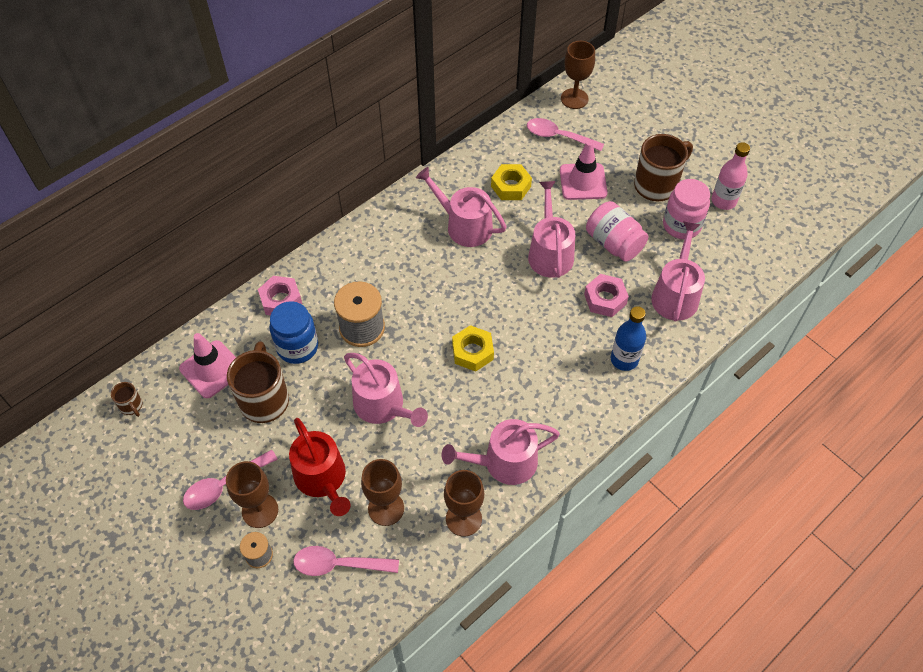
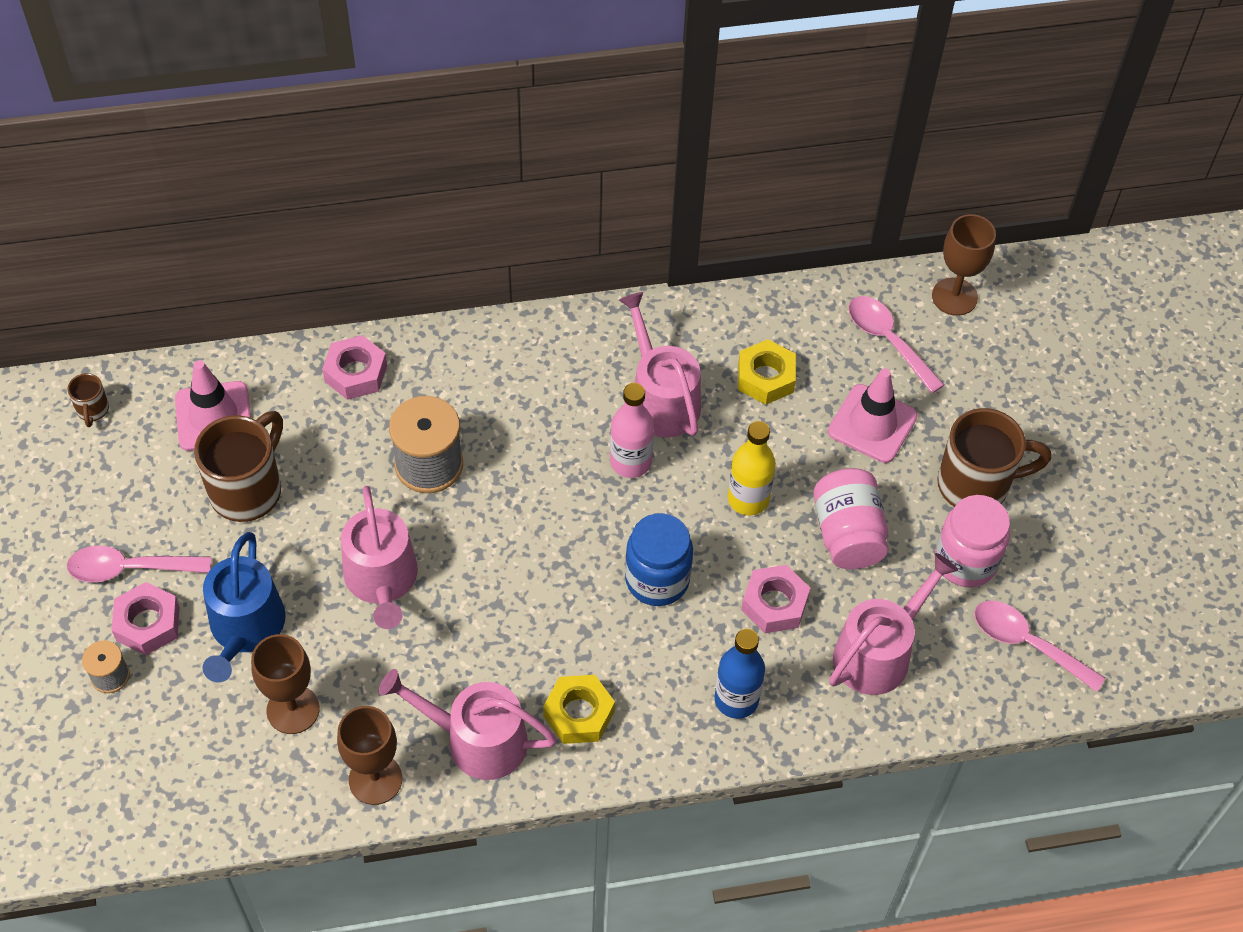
camera: 30 degrees right, 0 degrees up
(260, 510) = (148, 623): brown goblet -> pink nut
(297, 347) = (333, 445): blue jar -> blue jar (657, 580)
(322, 479) = (245, 628): red watering can -> blue watering can
(339, 564) = (191, 743): pink spoon -> pink spoon (1027, 643)
(472, 352) = (544, 575): yellow nut -> yellow nut (578, 714)
(550, 253) = (748, 499): pink watering can -> yellow bottle
(723, 201) = (1056, 560): pink bottle -> pink bottle (630, 462)

